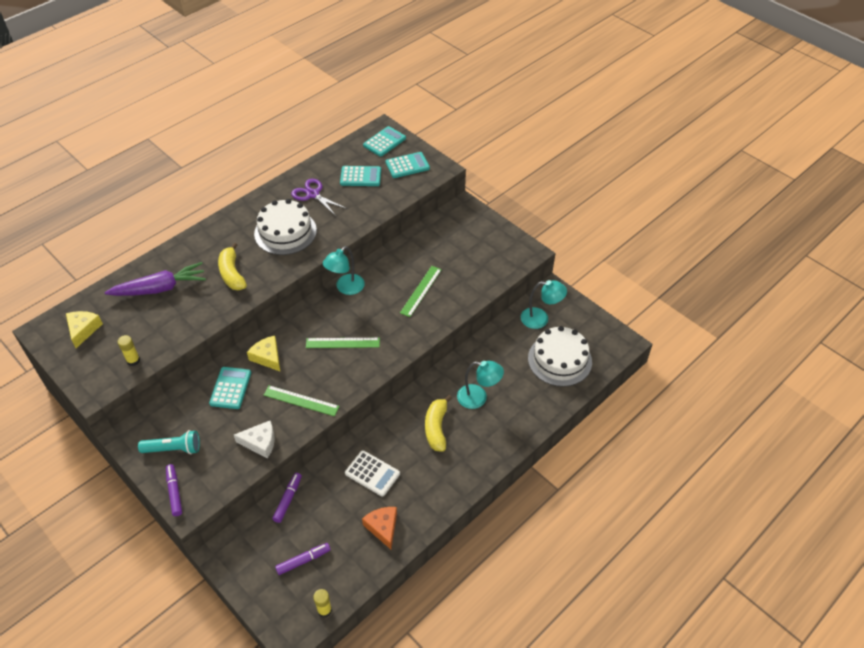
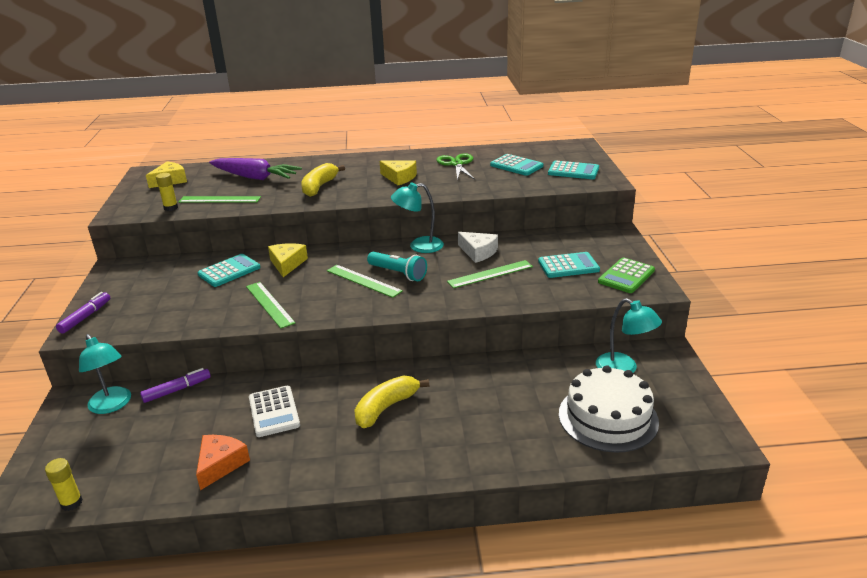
camera: 40 degrees right, 20 degrees down
(164, 330) = (219, 199): none -> green ruler
(173, 449) = (130, 289): turquoise flashlight -> turquoise flashlight (398, 273)
(260, 442) = (194, 317): white cheese -> white cheese (478, 252)
(285, 232) = (399, 177): white cake -> yellow cheese
(303, 560) = (118, 447): purple marker -> none
(313, 194) = (456, 164): purple scissors -> green scissors
(384, 142) = (570, 152): turquoise calculator -> turquoise calculator (568, 266)
(478, 398) = (464, 405): turquoise lamp -> turquoise lamp (112, 405)
(504, 249) = (626, 276): none -> green calculator

